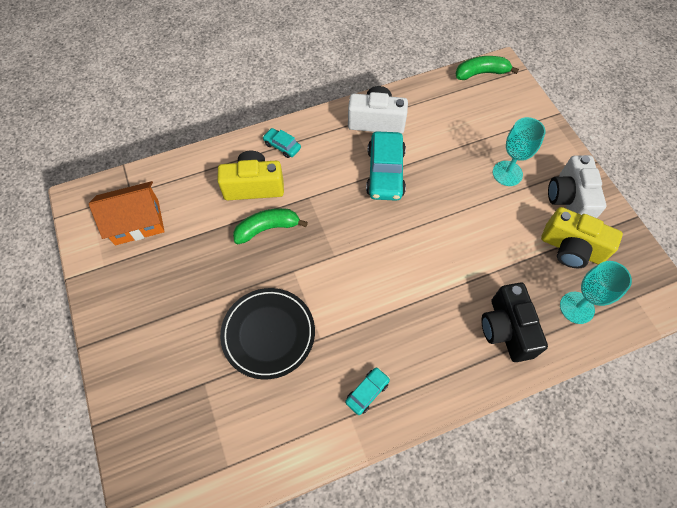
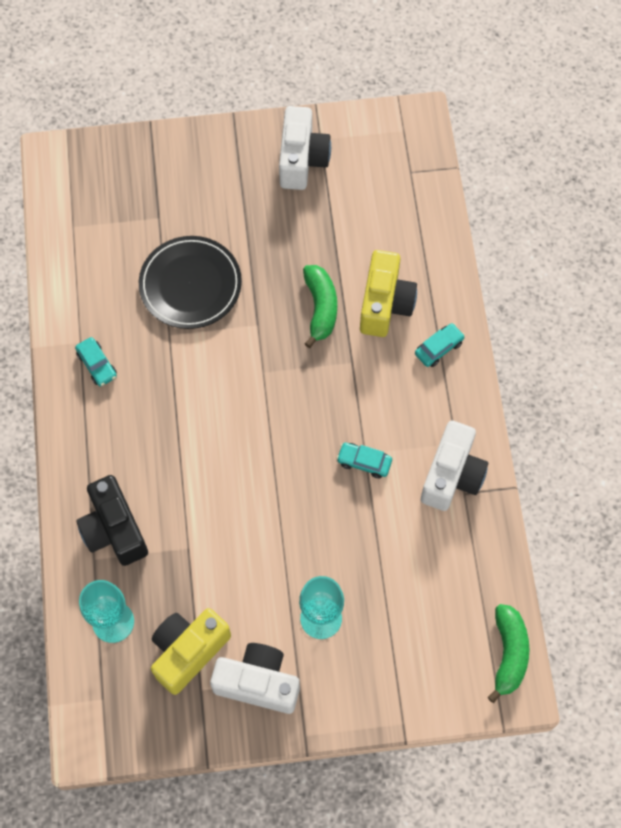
camera: 105 degrees right, 5 degrees up
(126, 275) = (302, 160): none -> white camera
(137, 222) = (368, 175): orange house -> none
(385, 172) = (364, 462): turquoise car -> turquoise car, size x0.51
(506, 329) = (114, 530): black camera -> black camera turned 120 degrees counterclockwise

